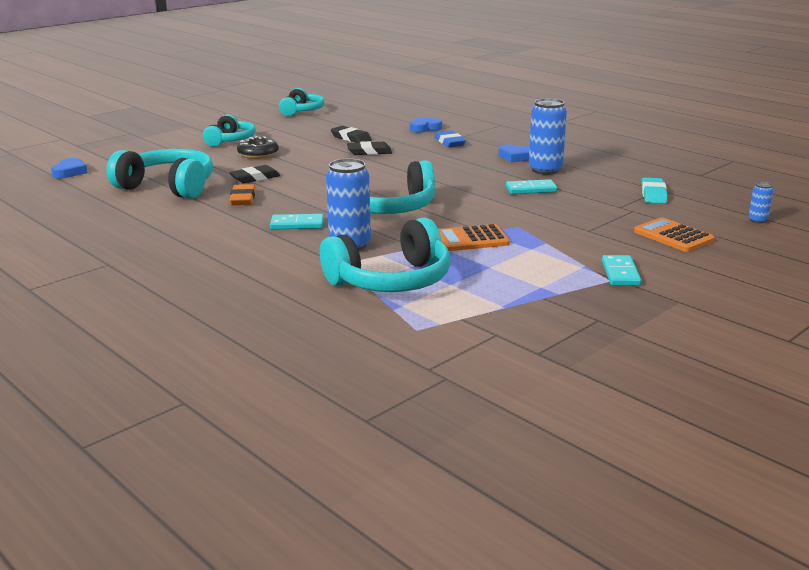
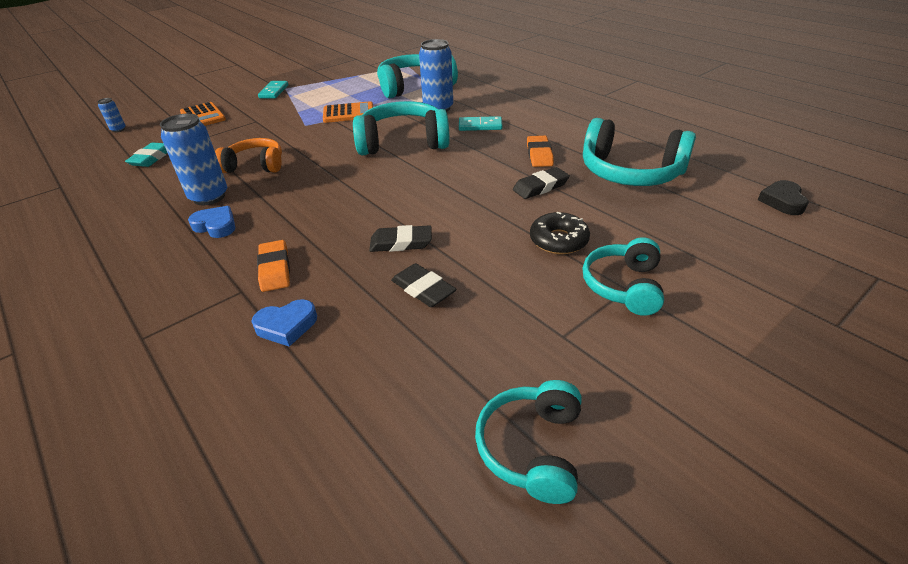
camera: 175 degrees left, 15 degrees up
(70, 172) = (782, 201): blue heart -> black heart
(449, 142) = (275, 269): blue eraser -> orange eraser
(531, 189) = (255, 165): turquoise domino -> orange headphones

